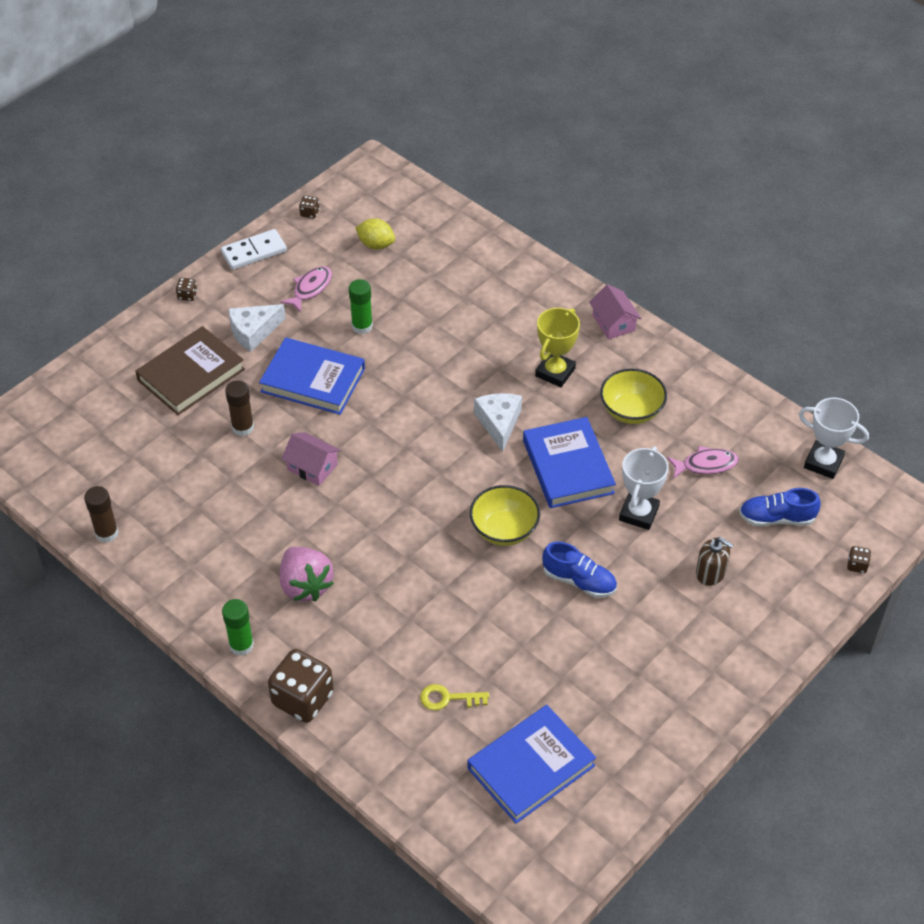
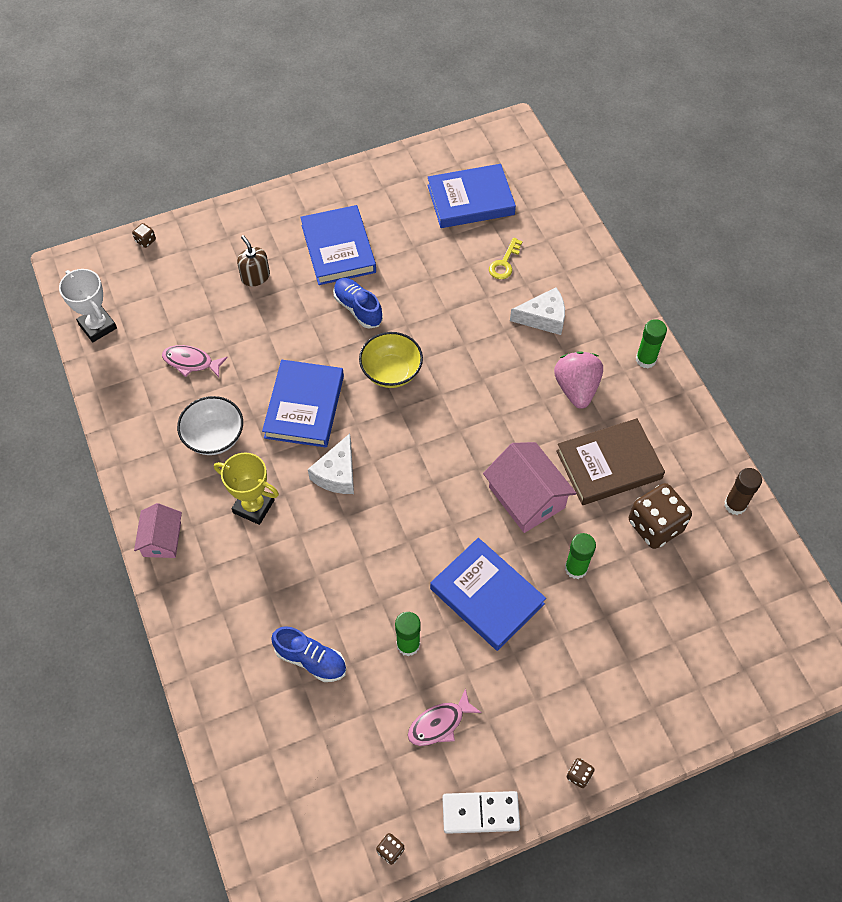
camera: 155 degrees left, 10 degrees up
(191, 375) = (607, 656): brown book -> brown book (608, 464)
(243, 427) = (576, 568): brown glue stick -> green glue stick
(253, 332) = (523, 687): white cheese -> white cheese (543, 318)
(302, 699) = (612, 302): brown dice -> brown dice (655, 526)
(312, 467) = (526, 497): pink house -> pink house, size x1.60
(376, 245) = (338, 759): yellow lemon -> none
(448, 698) = (504, 263): yellow key -> yellow key turned 90 degrees clockwise
(555, 372) = (253, 506): yellow trophy -> yellow trophy turned 60 degrees clockwise
(631, 411) = (214, 437): yellow bowl -> white bowl
(639, 513) = (275, 343): white trophy -> none
(645, 640) = (338, 249): none -> blue book
(776, 518) = (173, 297): blue shoe -> blue shoe (311, 659)

